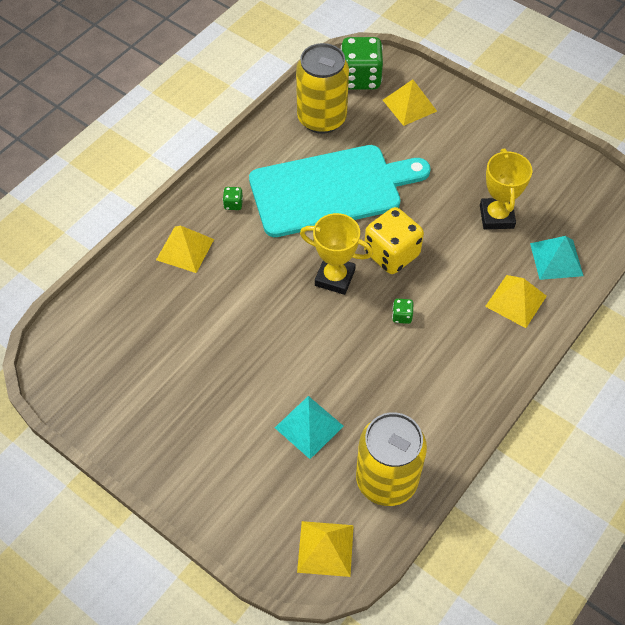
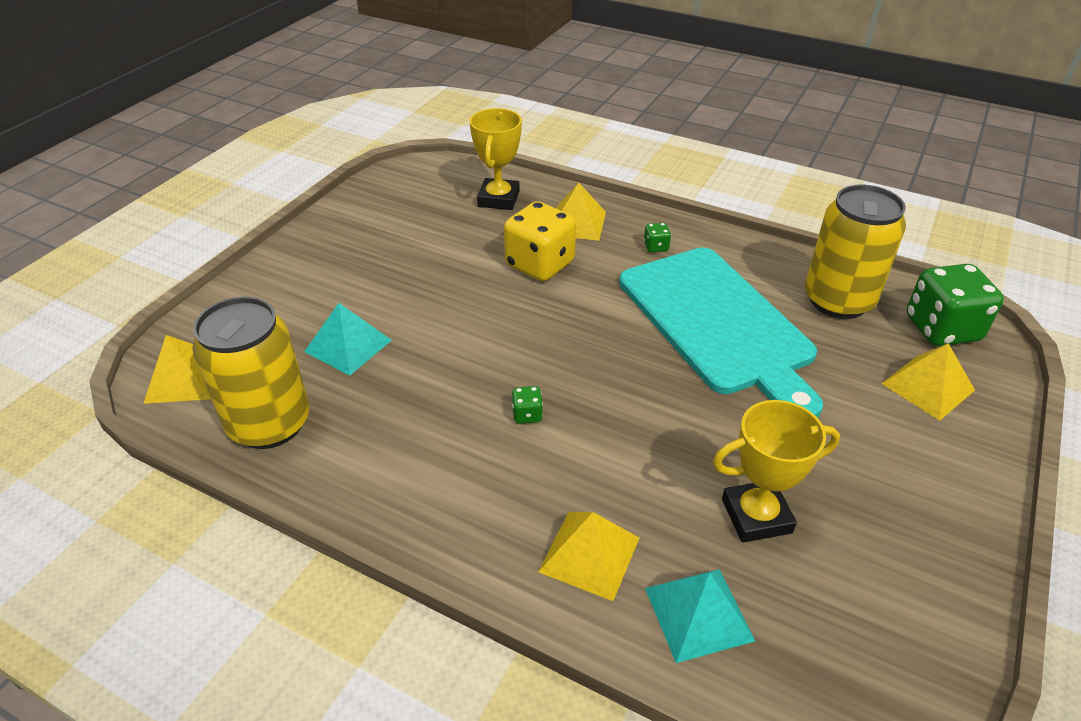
camera: 80 degrees right, 15 degrees down
(335, 277) = (573, 343): yellow trophy -> yellow trophy (499, 199)
(391, 254) = (631, 394): yellow dice -> yellow dice (540, 264)

